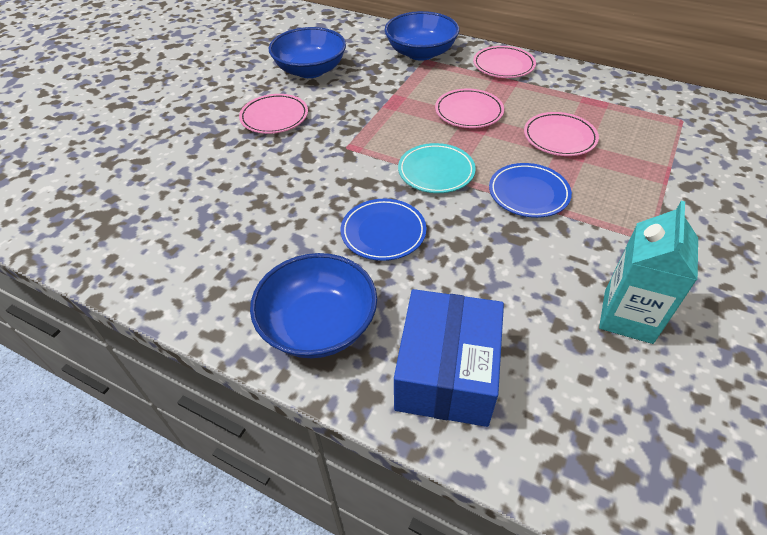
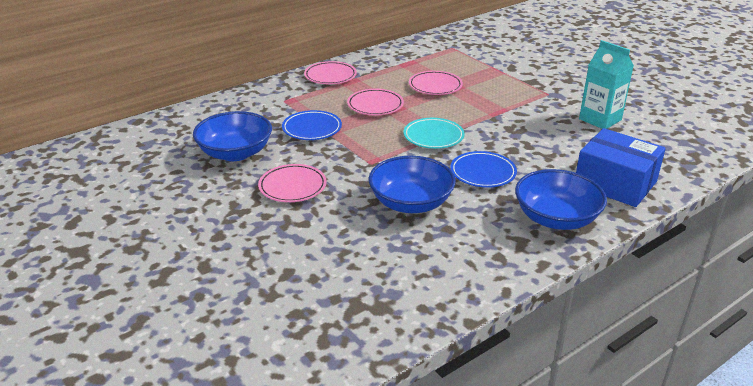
camera: 65 degrees left, 15 degrees down
(421, 53) = (272, 99): blue bowl -> blue bowl (411, 203)
(528, 193) = (482, 113): blue plate -> blue plate (312, 128)

